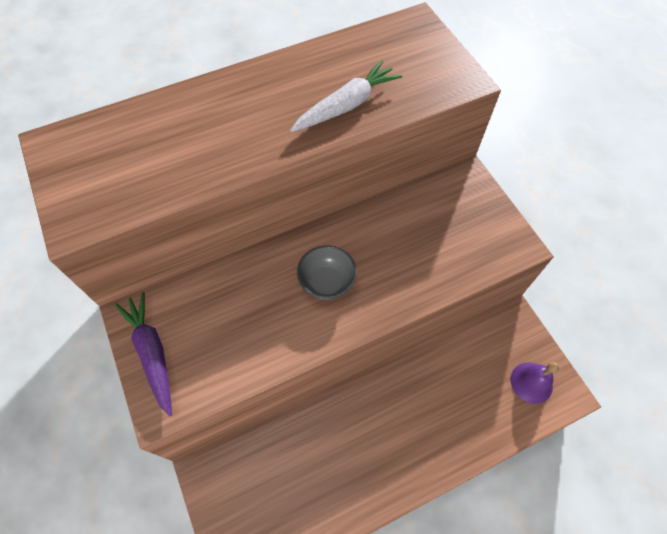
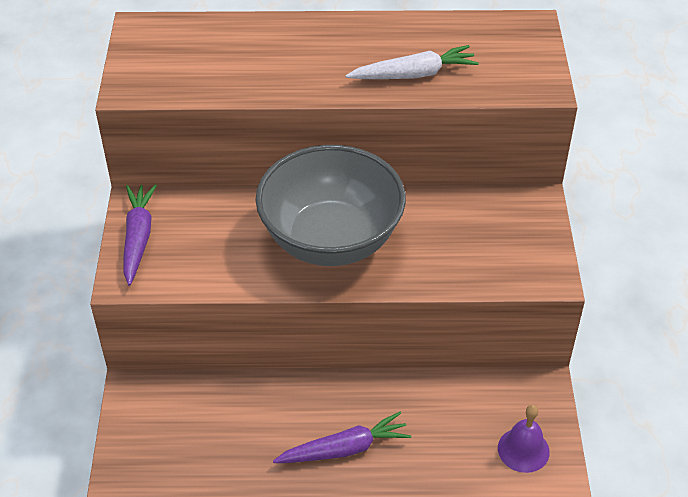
camera: 25 degrees right, 15 degrees down
(327, 282) = (331, 240): grey bowl -> grey bowl, size x2.32
(404, 446) = (345, 449): none -> purple carrot

